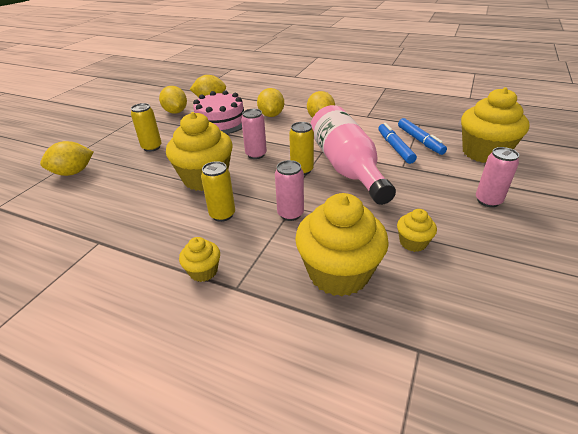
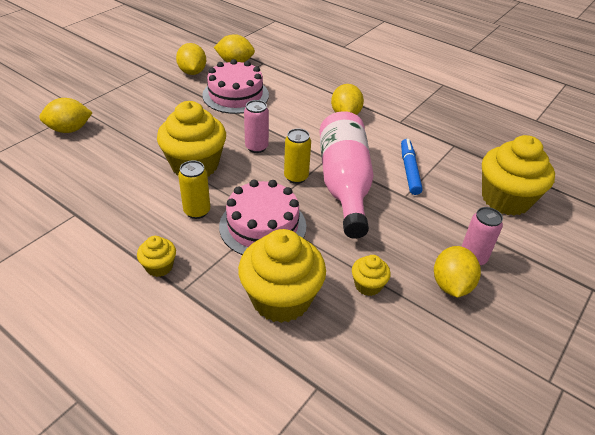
camera: 10 degrees right, 5 degrees up
(152, 147) = (154, 115): yellow can -> none
(271, 115) = (293, 98): yellow lemon -> yellow lemon (451, 285)
(290, 214) = (262, 226): pink can -> pink cake
(420, 141) = (442, 168): blue marker -> none

